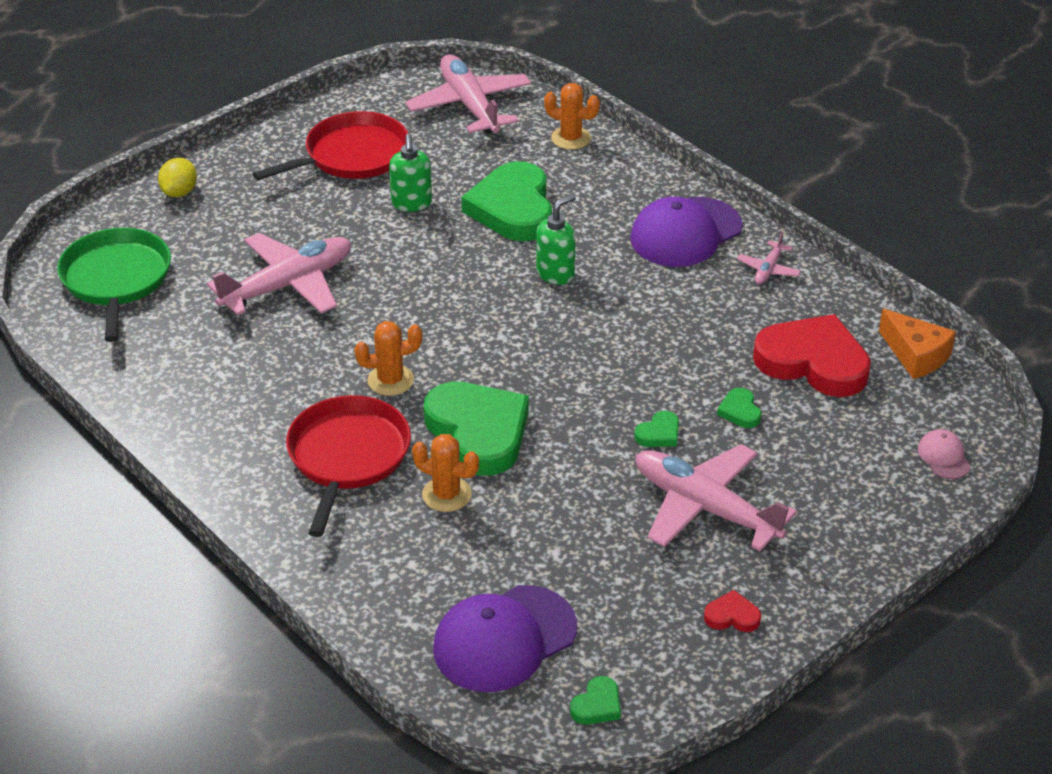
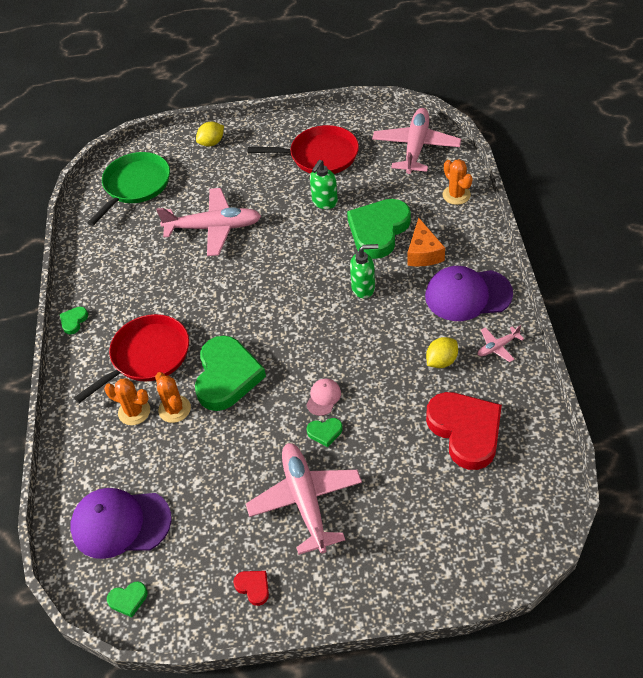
camera: 40 degrees right, 10 degrees up
(390, 380) = (211, 317): orange cactus -> orange cactus (134, 412)
(720, 308) = (441, 361): none -> yellow lemon
(740, 411) = (387, 443): green heart -> green heart (74, 321)
(916, 355) = (539, 462): orange cheese -> orange cheese (423, 253)
(943, 457) = (489, 550): pink cap -> pink cap (323, 398)

